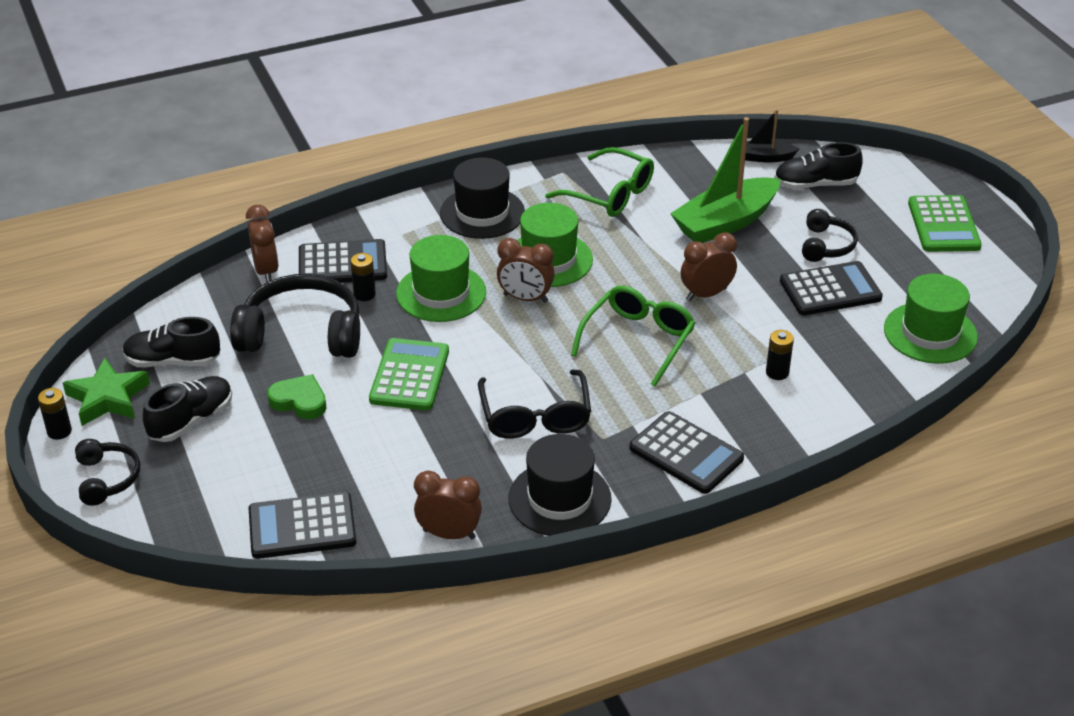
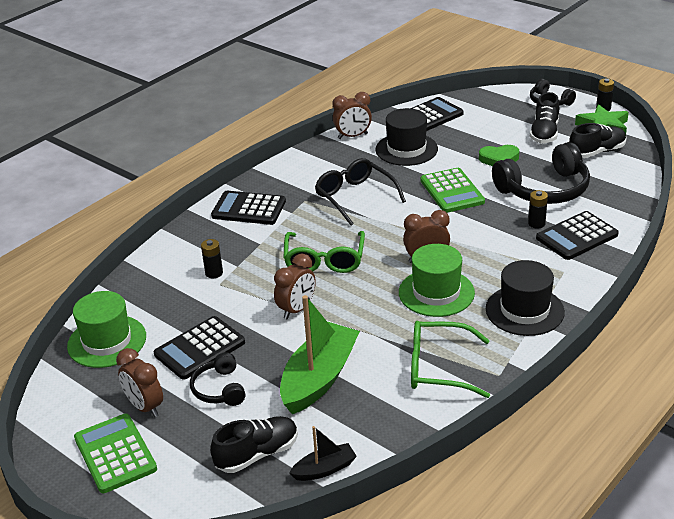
camera: 155 degrees right, 5 degrees down
(266, 271) = (619, 214): brown clock -> brown clock (145, 407)
(441, 293) = (487, 242): green hat -> none
(559, 499) = (307, 167): black hat -> black hat (406, 149)

